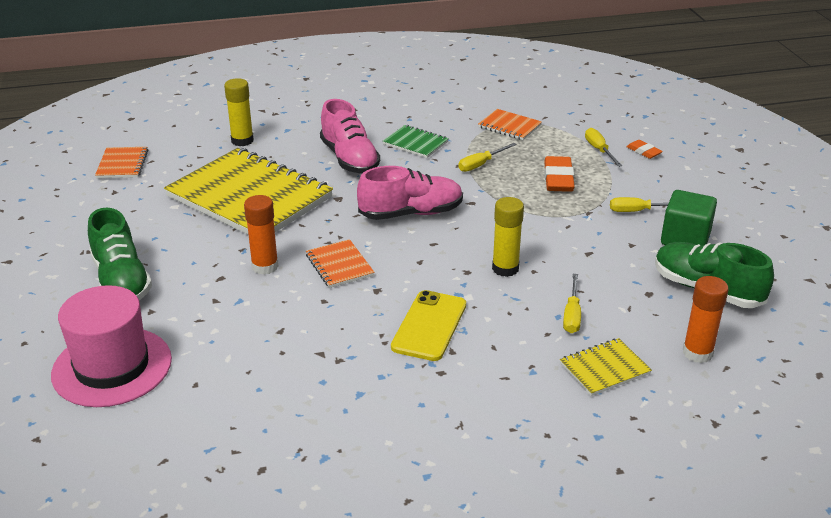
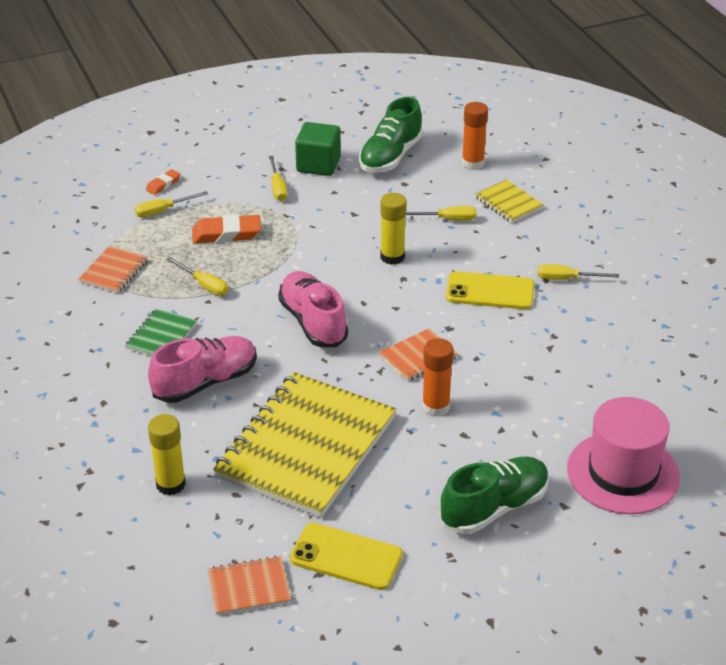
camera: 100 degrees left, 5 degrees up
(121, 204) = (346, 557): none -> yellow phone
(438, 389) = (566, 279): none -> yellow screwdriver

